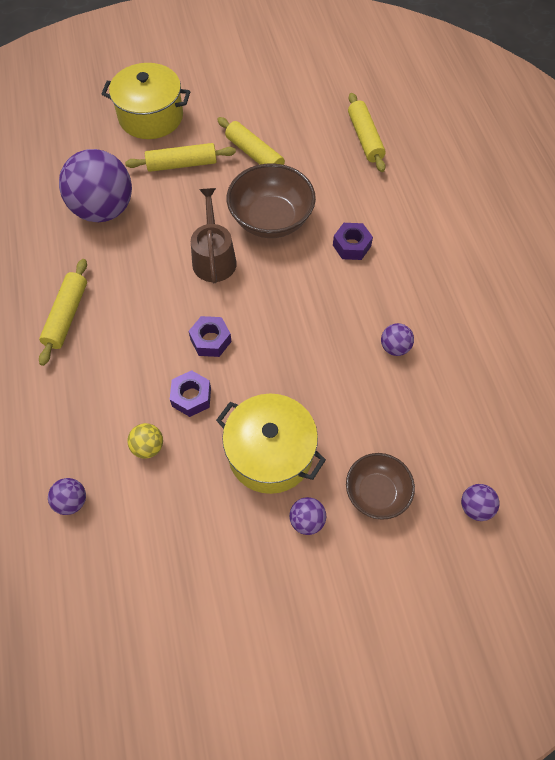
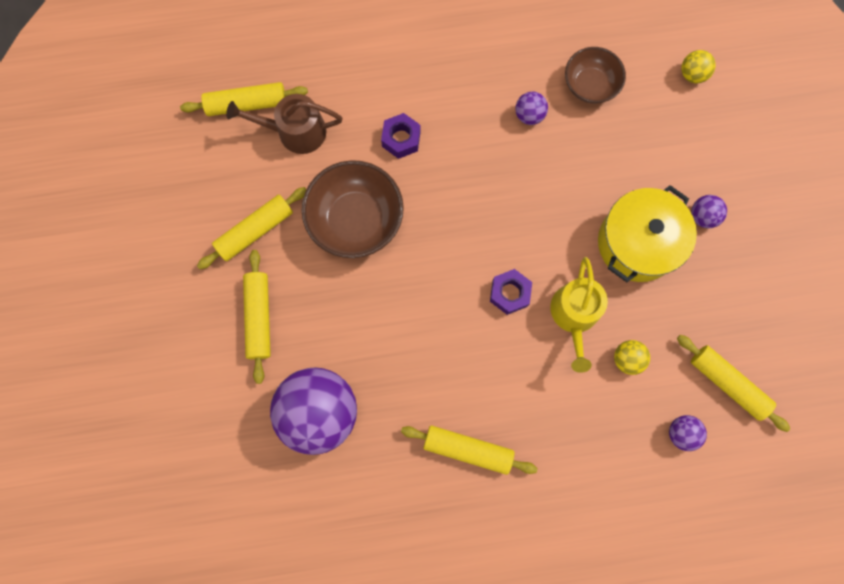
camera: 85 degrees left, 15 degrees up
(122, 549) = (727, 383): none -> yellow rolling pin
(151, 116) = (172, 355): yellow pot -> none
(191, 397) = (574, 315): purple nut -> yellow watering can
(214, 258) = (404, 285): brown watering can -> brown watering can (295, 131)
(376, 493) = (678, 153): brown bowl -> brown bowl (590, 85)
(475, 507) = (692, 74): purple ball -> yellow ball

